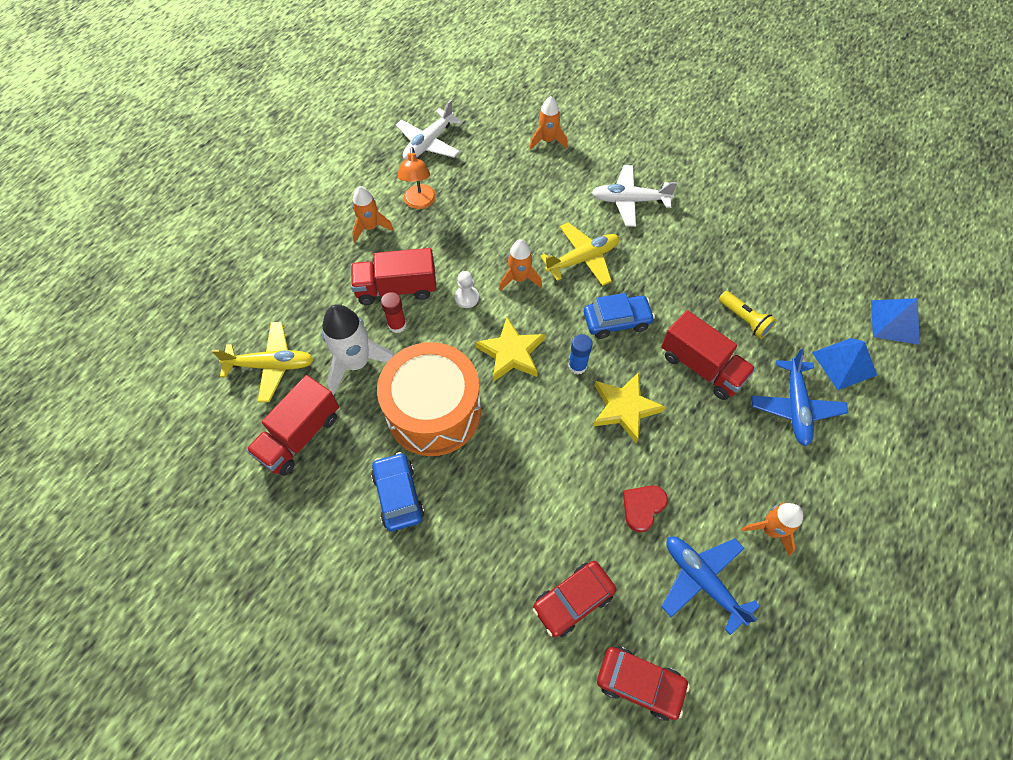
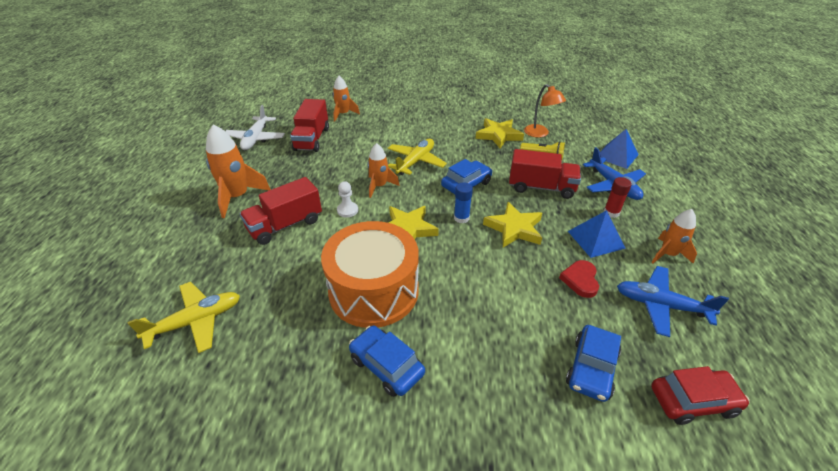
camera: 30 degrees left, 20 degrees down
(300, 436) = (258, 364): red truck -> red truck (312, 139)
(356, 363) = (281, 286): white rocket -> none
(370, 227) = (237, 197): orange rocket -> orange rocket, size x1.58
(397, 325) = (301, 247): red glue stick -> red glue stick (611, 212)
(419, 202) = (270, 171): orange lamp -> orange lamp (540, 134)
(573, 601) = (591, 368): red car -> blue car
(629, 201) = (421, 125): white plane -> none
(714, 259) = (498, 135): none -> yellow star
(894, 322) = (621, 129): blue pyramid -> blue pyramid (595, 239)

